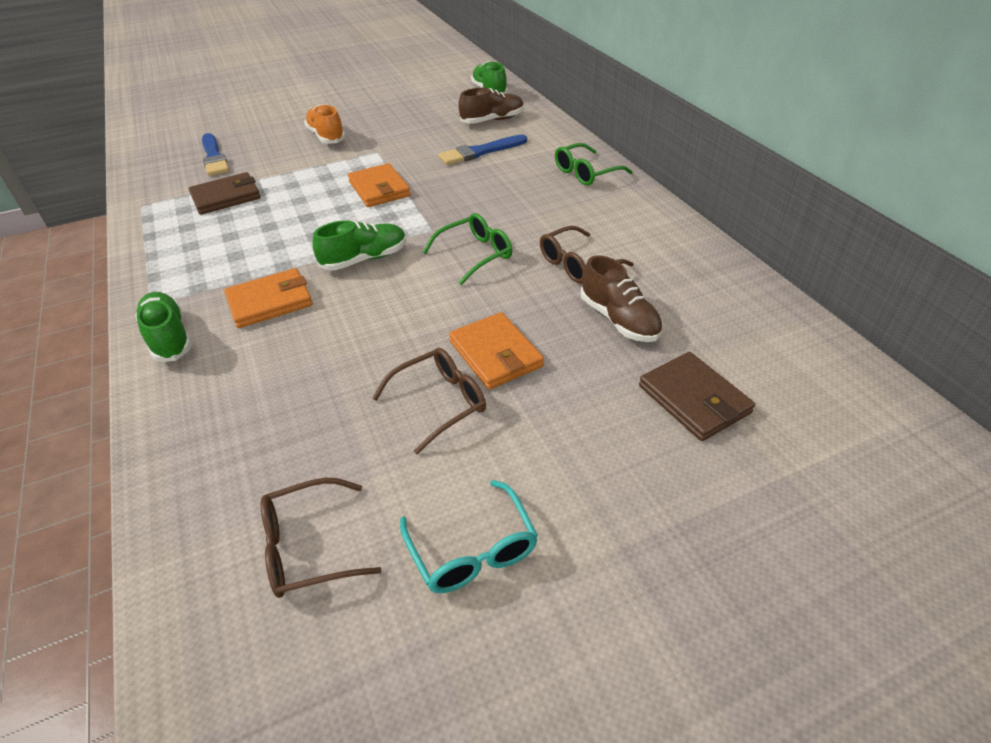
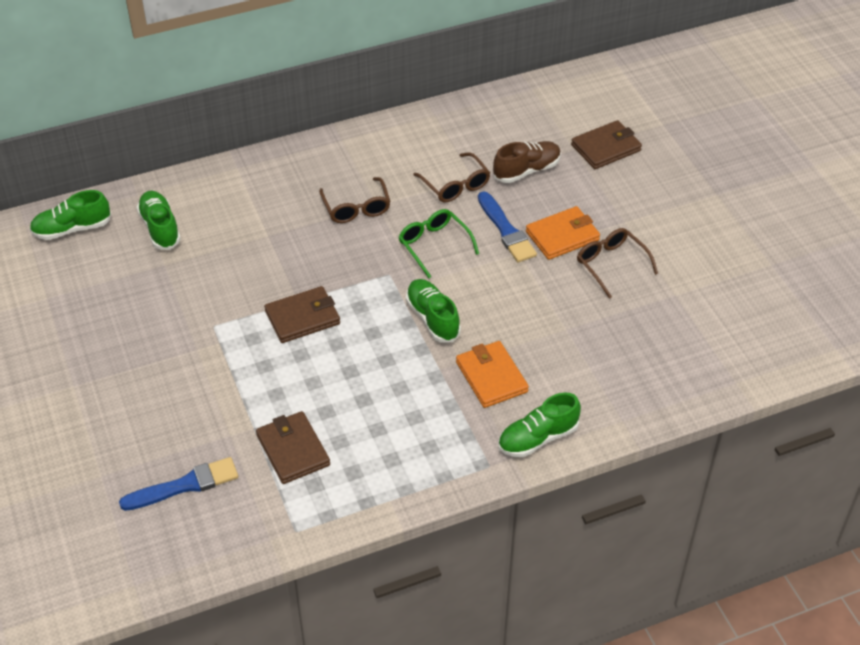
camera: 90 degrees left, 5 degrees up
(308, 547) = (728, 319): brown glasses -> brown glasses (356, 208)
(326, 136) = (157, 377): orange shoe -> none
(379, 189) = (303, 317): orange wallet -> brown wallet
(472, 550) = (722, 249): turquoise glasses -> none
(480, 152) = (238, 239): blue brush -> blue brush (506, 230)
(492, 120) = (160, 228): brown shoe -> green shoe
(586, 173) = (303, 166): green glasses -> none

